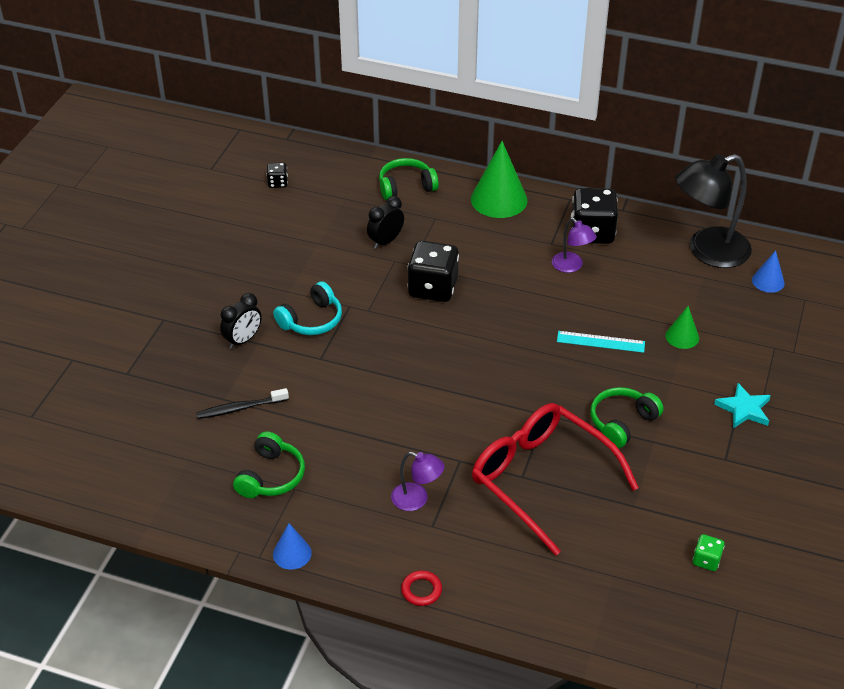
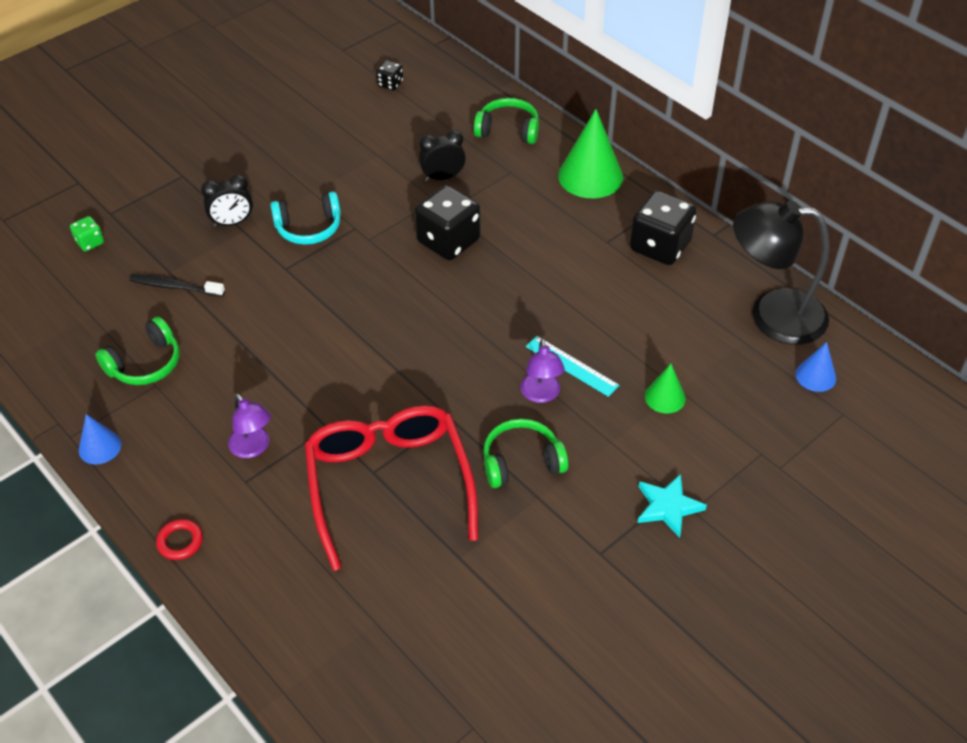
camera: 30 degrees right, 5 degrees up
(571, 266) = (608, 274): purple lamp -> purple lamp (541, 395)
(706, 560) = (485, 655): green dice -> green dice (90, 242)

